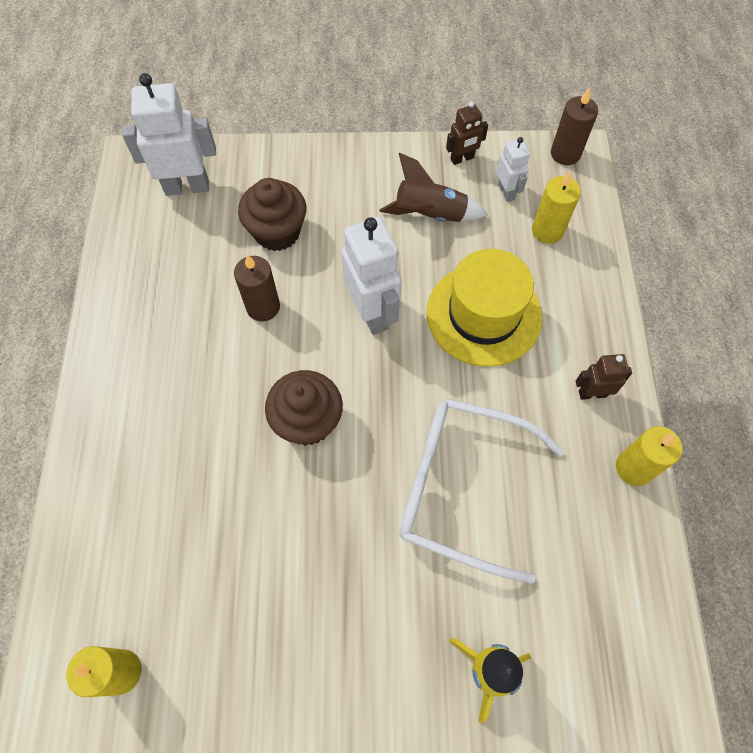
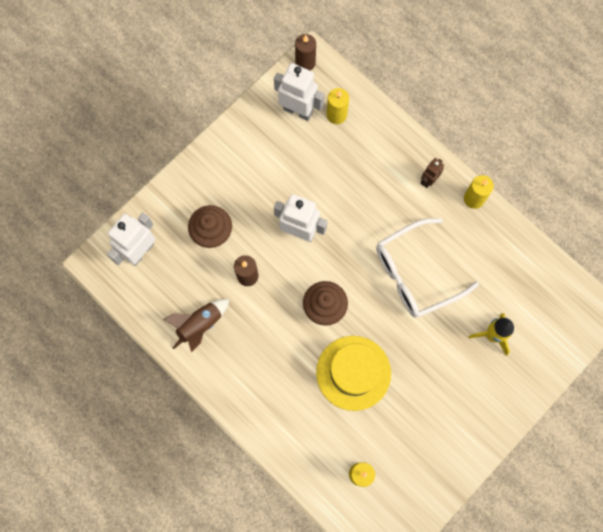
camera: 45 degrees left, 10 degrees up
(430, 214) = (274, 156): brown rocket -> brown rocket (200, 325)
(462, 159) = (259, 110): brown robot -> none
(483, 314) = (349, 185): yellow hat -> yellow hat (353, 373)
(506, 192) = (298, 110): white robot -> white robot, size x1.86

